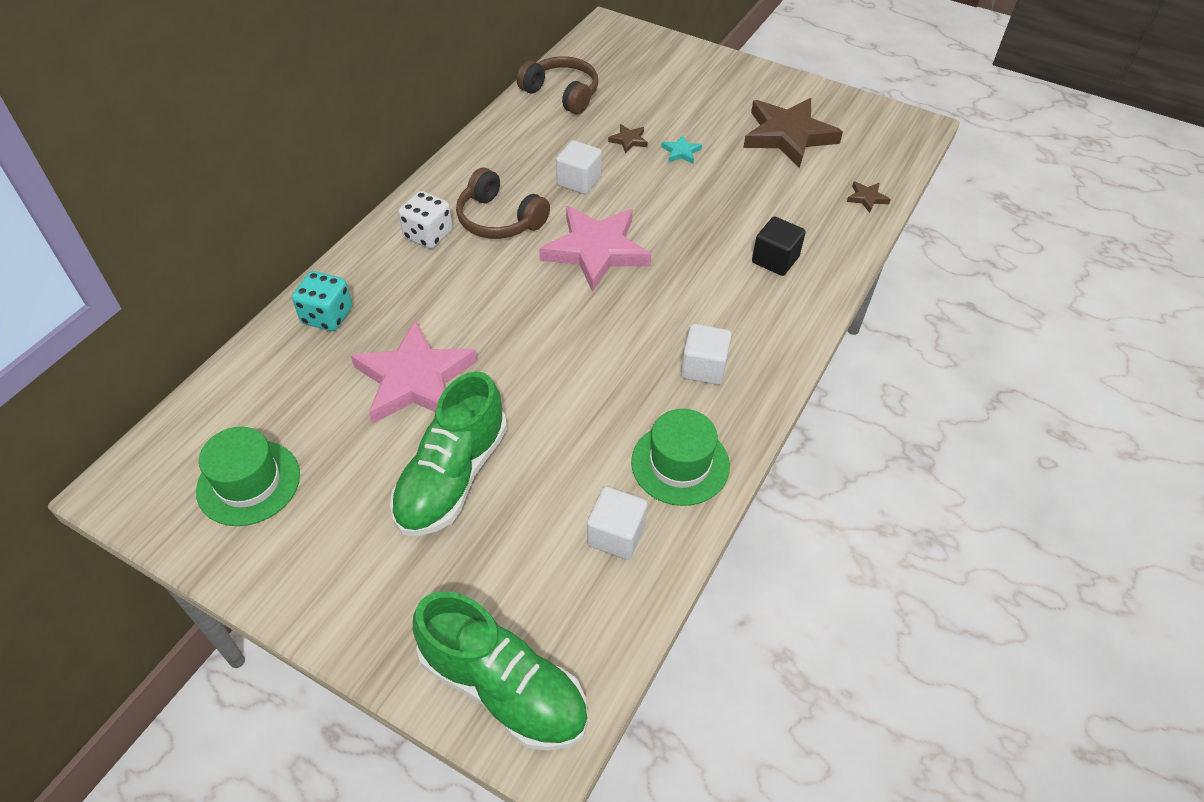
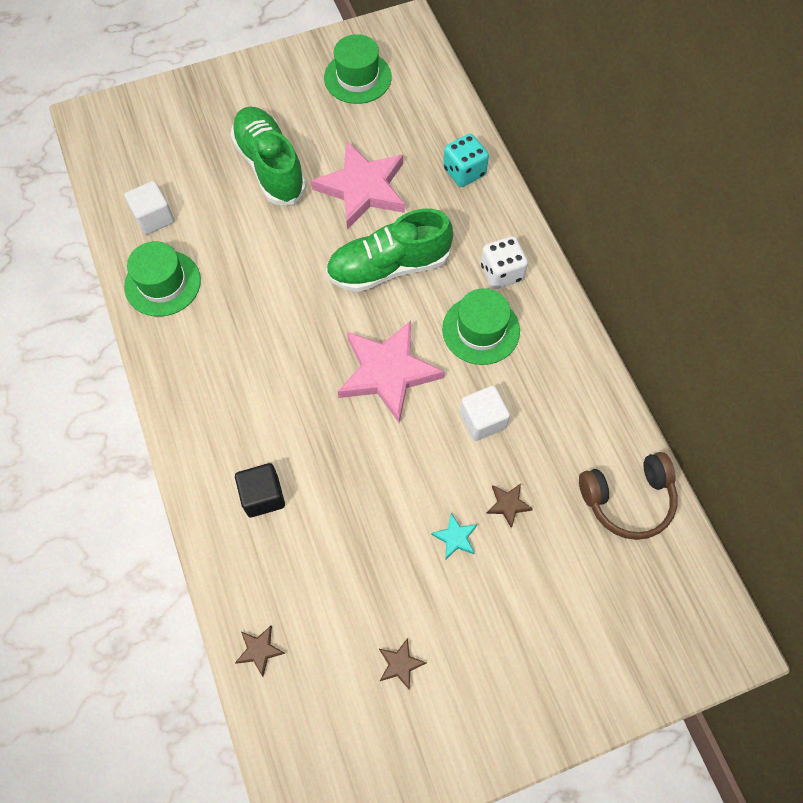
camera: 130 degrees right, 15 degrees up
(499, 219) = (481, 330): brown headphones -> green hat
(503, 687) = (129, 119): green shoe -> green shoe (389, 267)
(703, 367) = (215, 355): white cube -> none
(788, 136) = (400, 664): brown star -> brown star, size x0.41

